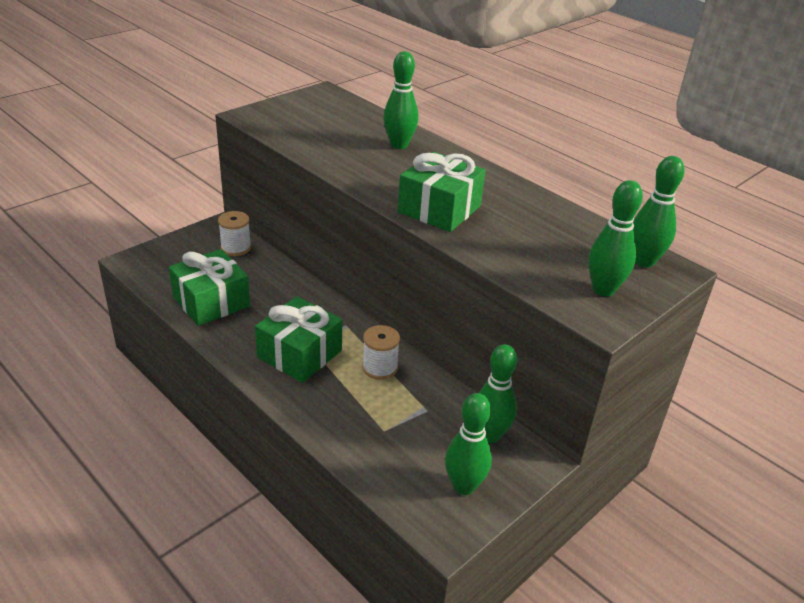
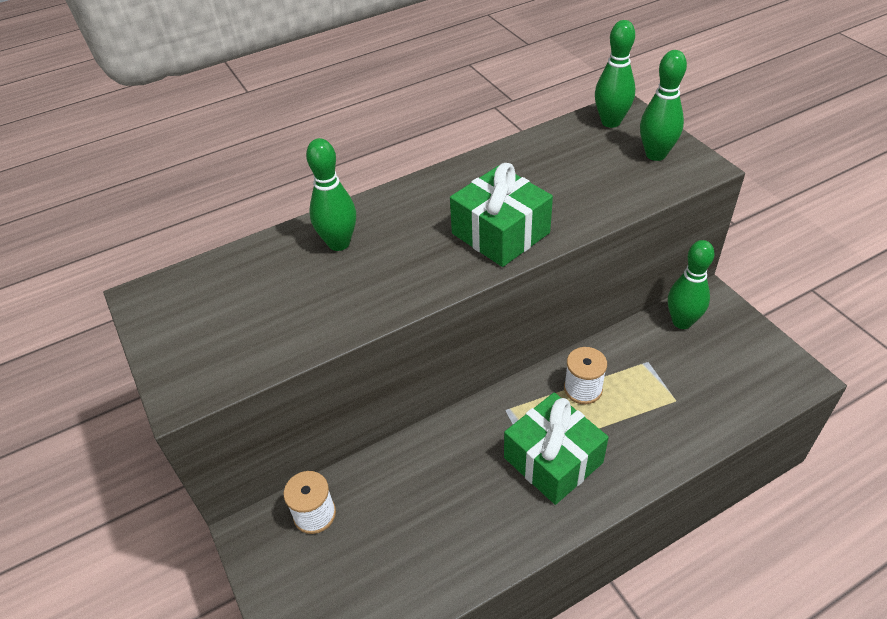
camera: 70 degrees left, 10 degrees up
(211, 302) = (434, 551): green gift -> none
(464, 486) = (746, 353): green bowling pin -> none

